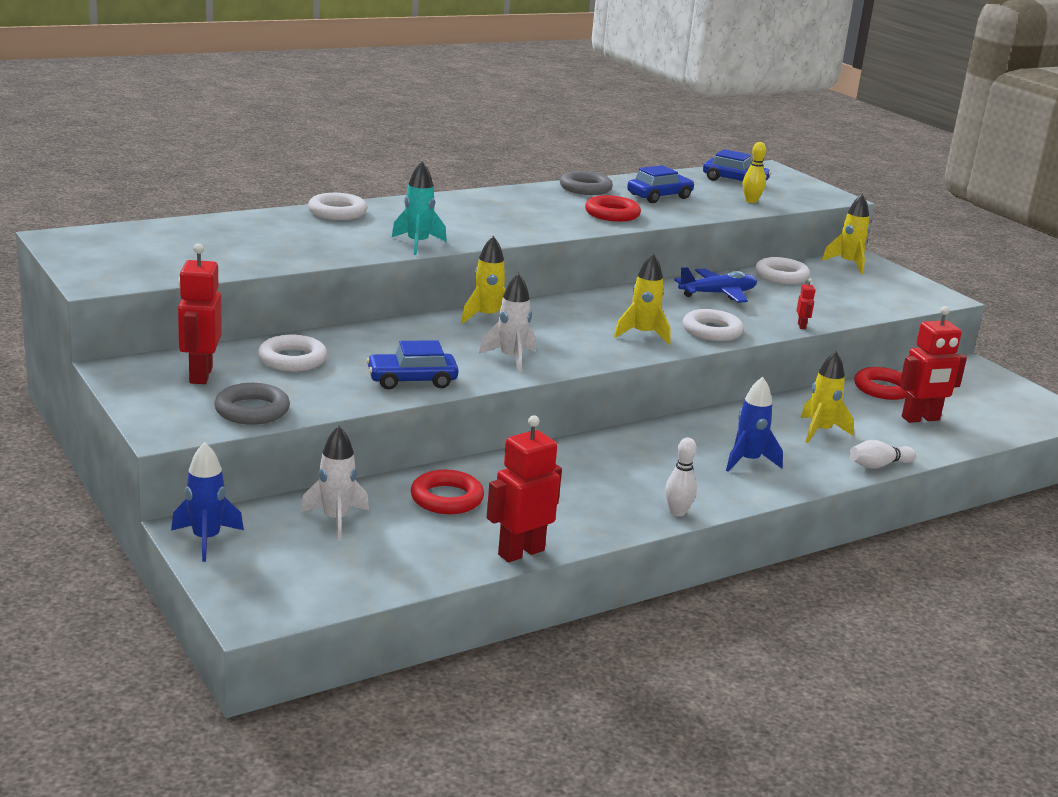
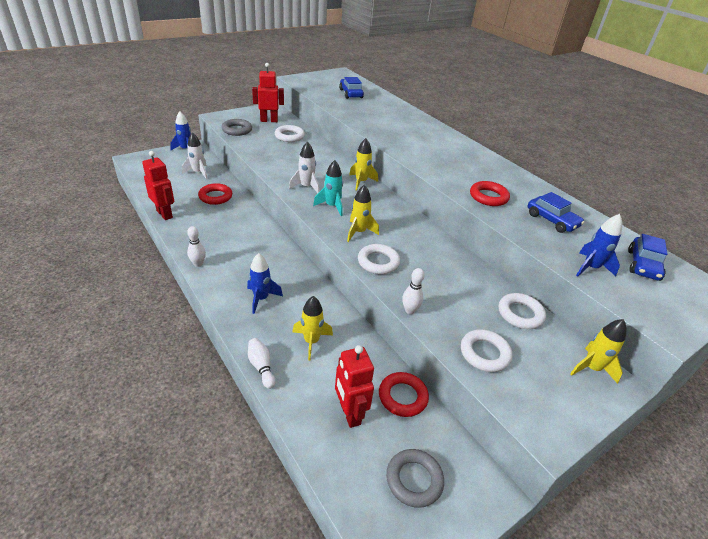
camera: 85 degrees right, 15 degrees up
(337, 212) = (416, 118): white ring -> white ring (484, 353)
(412, 380) = (273, 161): blue car -> blue car (351, 94)
(417, 244) = (381, 135): turquoise rocket -> turquoise rocket (331, 206)
(585, 188) = (537, 190): grey ring -> grey ring (414, 480)
(718, 294) = (453, 272): blue plane -> none
(751, 201) = (590, 268): yellow bowling pin -> blue rocket
(801, 326) = (410, 310): red robot -> white bowling pin

